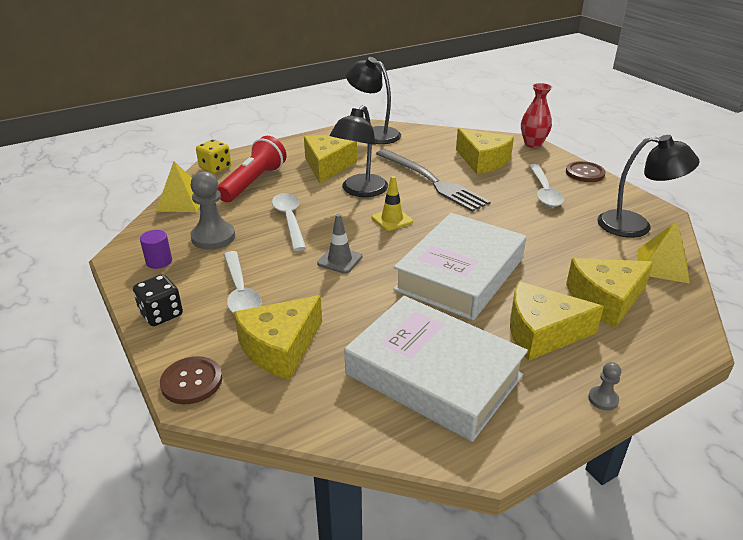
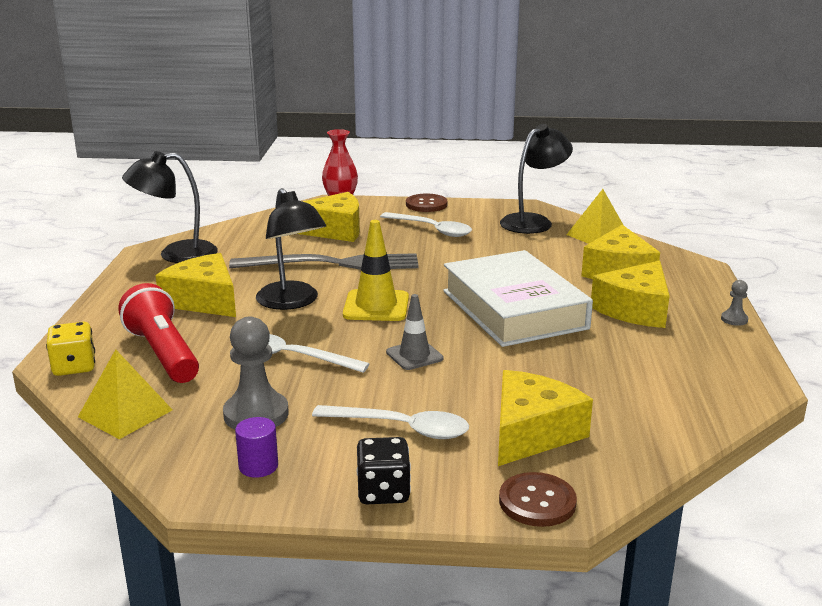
camera: 55 degrees left, 10 degrees down
(280, 348) = (531, 433): yellow cheese -> yellow cheese turned 135 degrees counterclockwise
(392, 219) = (376, 306): yellow traffic cone -> yellow traffic cone, size x1.51
(433, 374) = (646, 371): white book -> none

